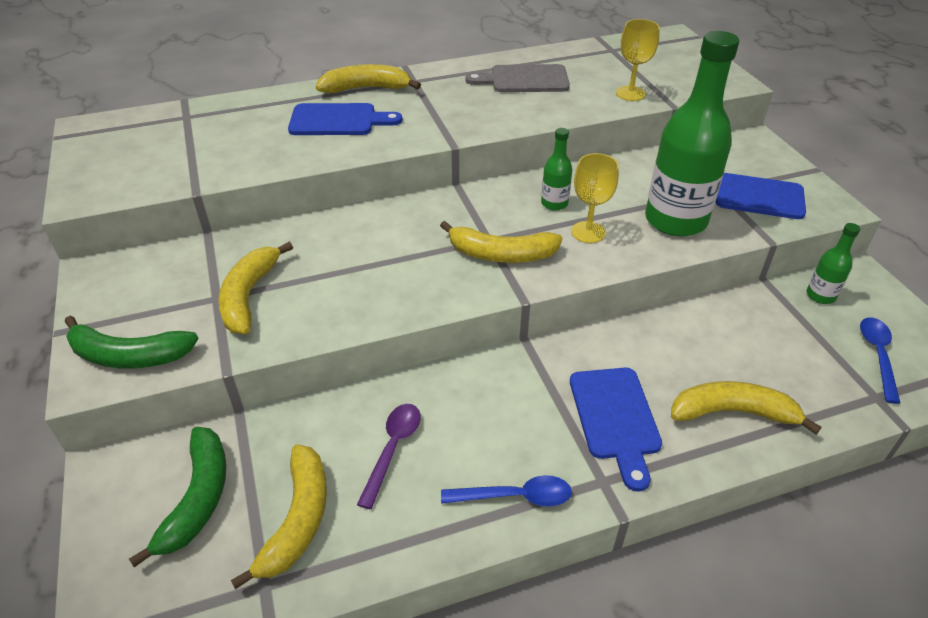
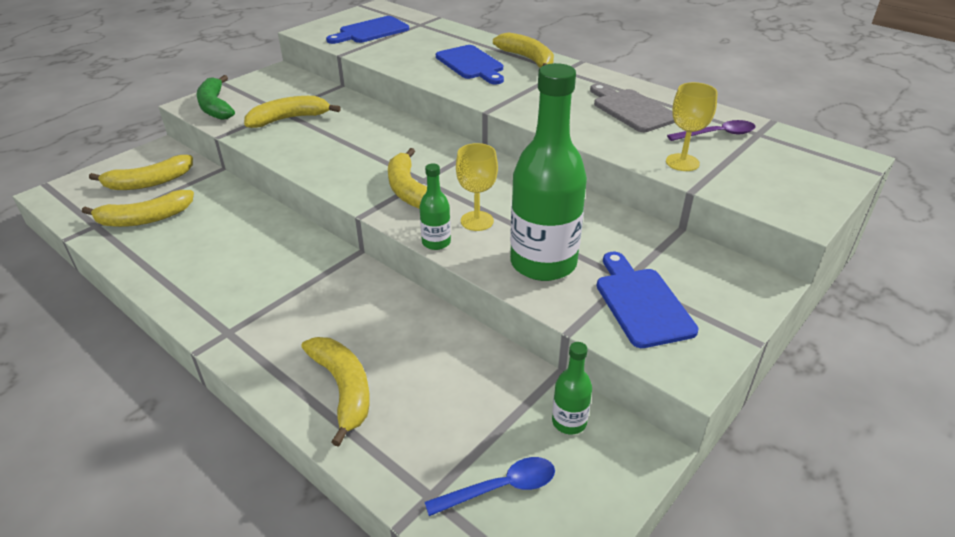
camera: 60 degrees right, 5 degrees down
(198, 499) = (149, 182): green banana -> yellow banana
(393, 449) = (216, 231): purple spoon -> purple spoon (717, 134)
(515, 496) = (195, 295): blue spoon -> none
(554, 203) = (502, 194): green bottle -> green bottle (436, 242)
(615, 418) = (298, 321): blue cutting board -> blue cutting board (371, 31)

